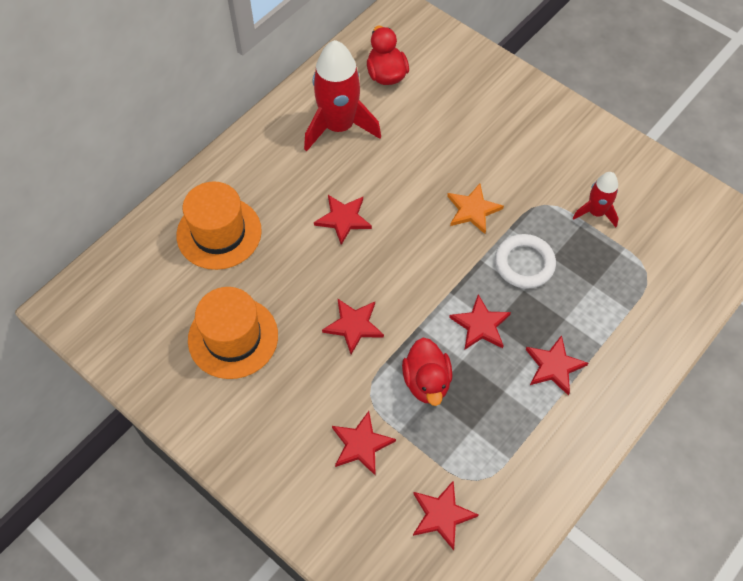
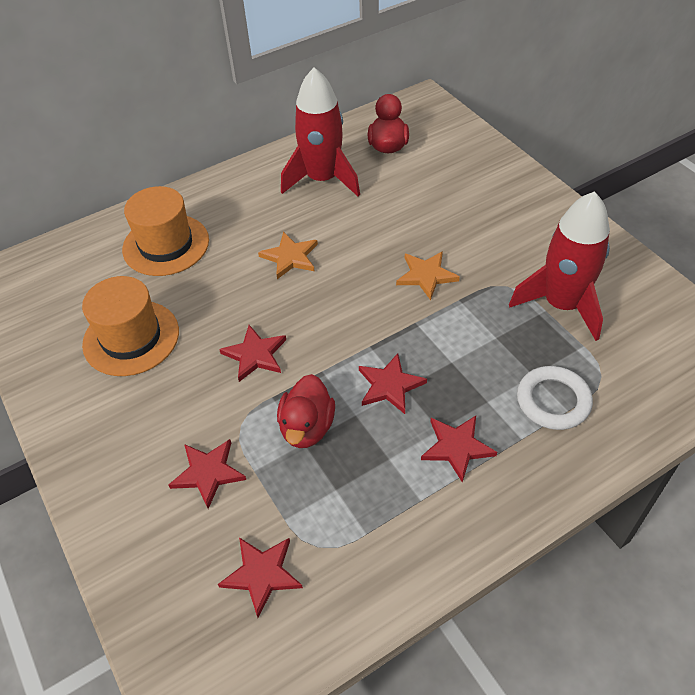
camera: 20 degrees right, 10 degrees down
(343, 219) = (290, 257): red star -> orange star
(524, 264) = (462, 337): white ring -> white ring (553, 401)
(595, 212) = (561, 305): red rocket -> red rocket, size x1.86

